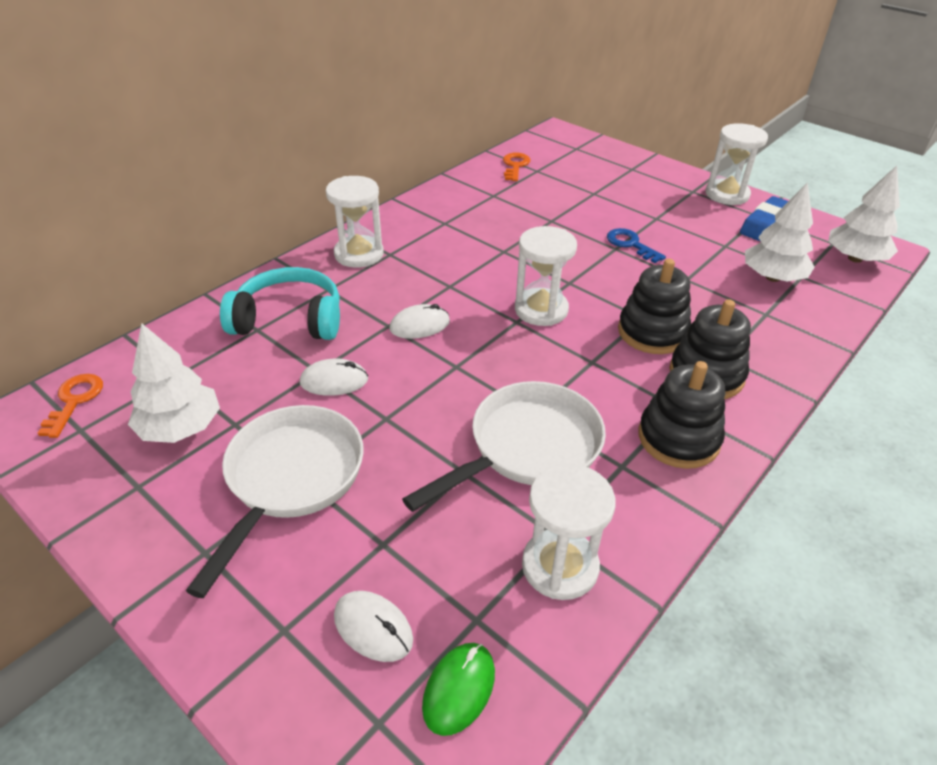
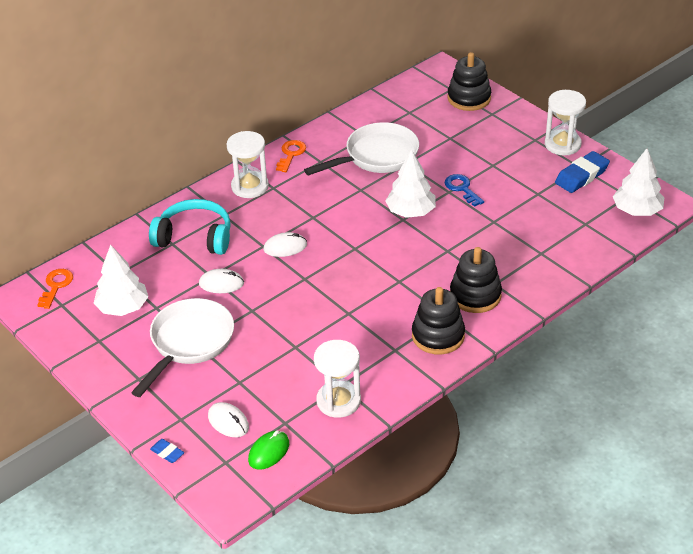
camera: 10 degrees right, 0 degrees up
(260, 713) = (167, 453): none -> blue eraser
(515, 166) = (392, 106): orange key -> orange key (291, 154)
(527, 448) = (338, 335): white pan -> white pan (376, 156)
(541, 310) = (375, 240): white hourglass -> none
(652, 332) = (450, 262): black stacking toy -> black stacking toy (469, 98)
(772, 277) = (561, 223): white tree -> white tree (411, 212)

